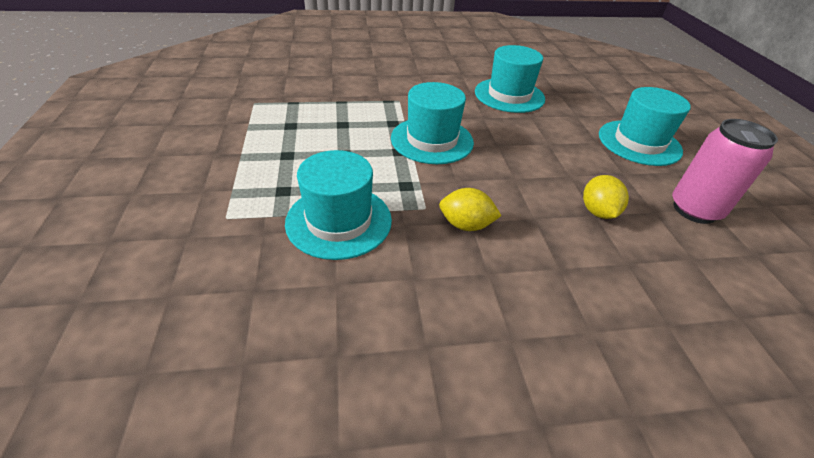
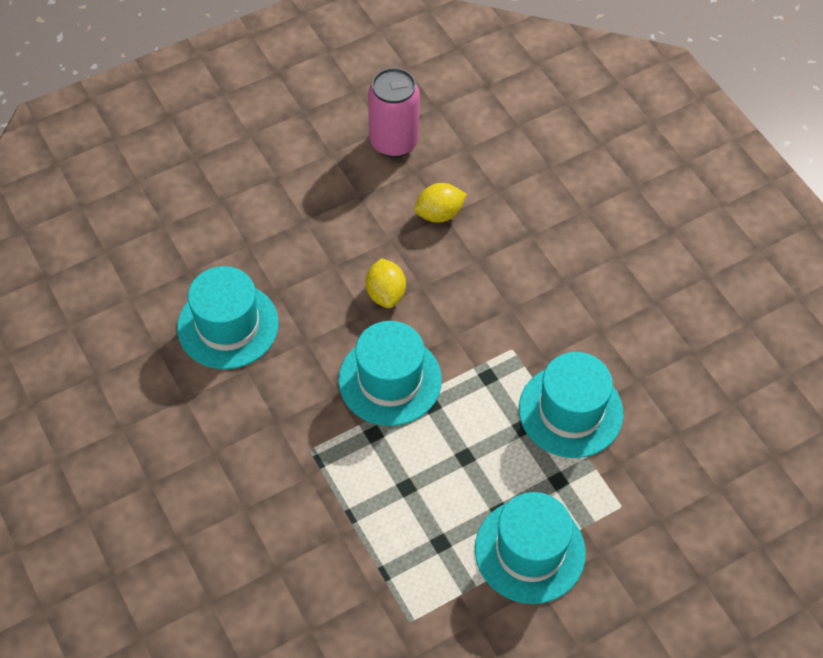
camera: 110 degrees left, 15 degrees up
(466, 225) = (517, 311): yellow lemon -> yellow lemon (385, 294)
(639, 142) = (285, 183): turquoise hat -> turquoise hat (530, 551)

